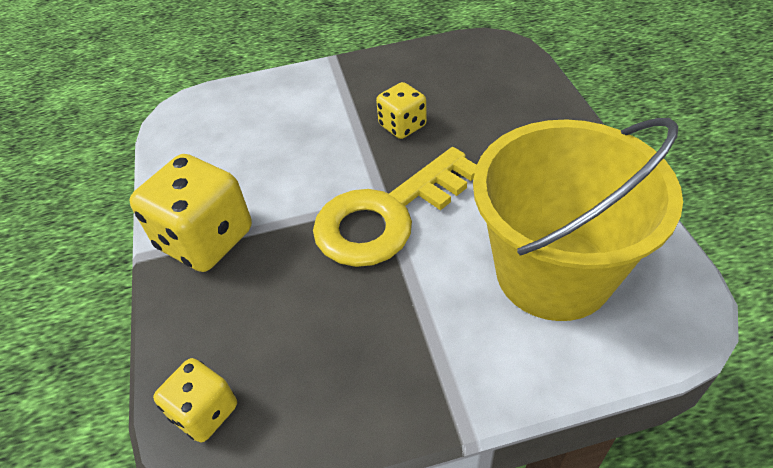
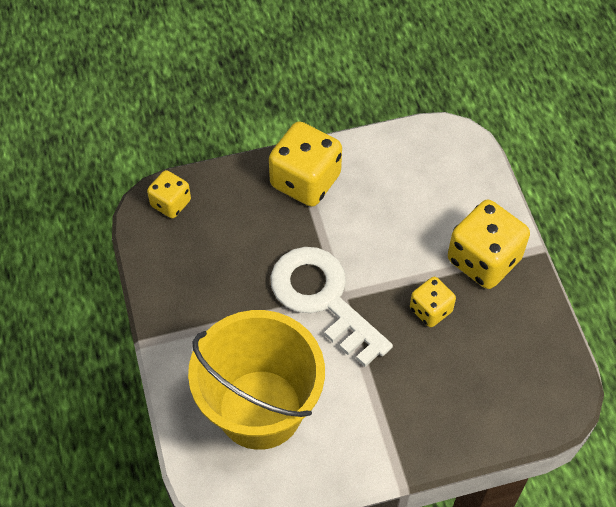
camera: 85 degrees right, 10 degrees up
(342, 90) = (483, 260): none -> yellow dice
(387, 215) = (323, 298): yellow key -> white key

